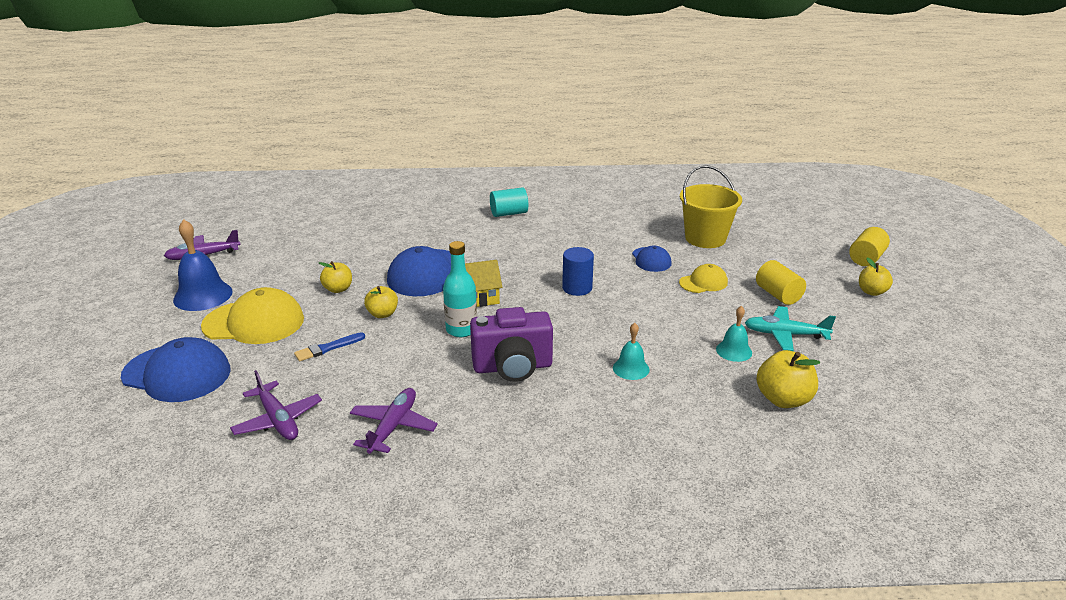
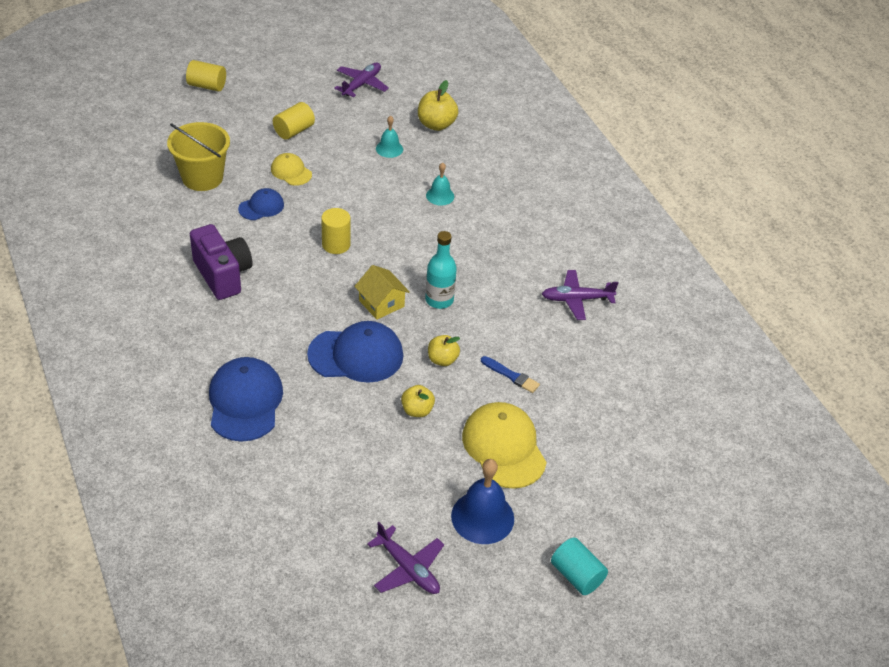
camera: 115 degrees left, 15 degrees up
(177, 373) = (601, 461): blue cap -> blue cap (245, 402)
(278, 420) = (609, 365): purple plane -> purple plane (361, 84)
(509, 213) = (193, 329): turquoise cylinder -> turquoise cylinder (576, 575)
(512, 367) = (473, 256): purple camera -> purple camera (223, 275)
(577, 288) = (336, 244): blue cylinder -> yellow cylinder
(785, 334) = (353, 126): turquoise plane -> none
(872, 292) = (266, 85): yellow apple -> none

